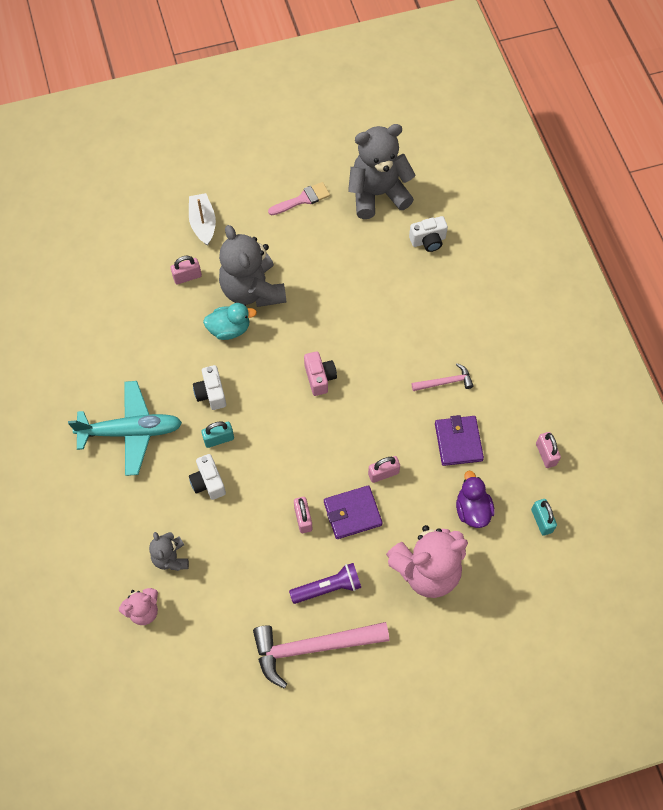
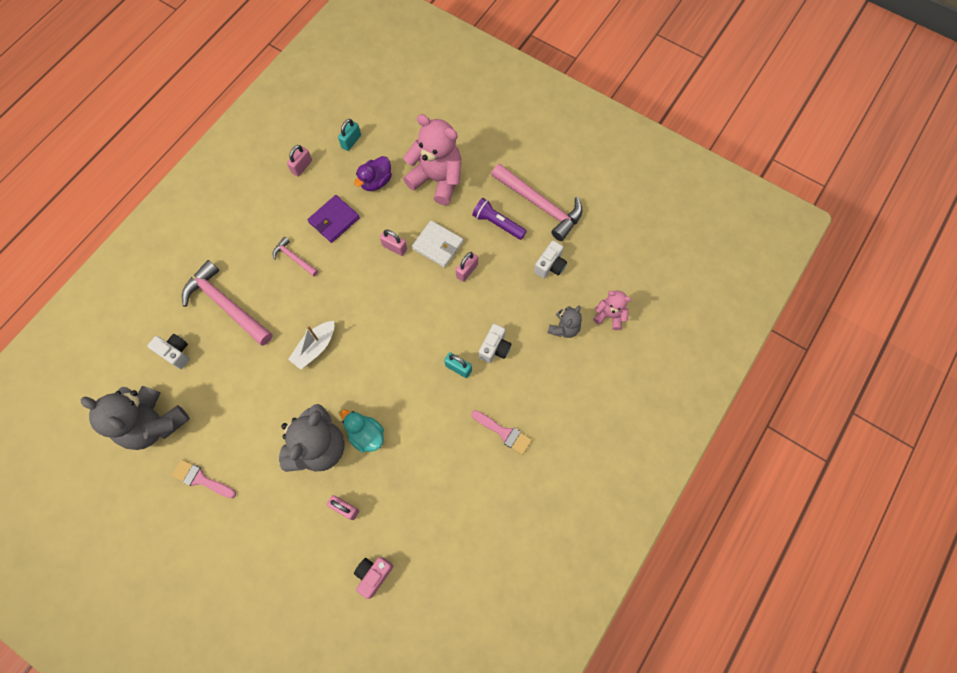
camera: 130 degrees left, 5 degrees up
(131, 431) = (504, 433): turquoise plane -> pink brush
(203, 223) = (284, 541): white boat -> white boat (315, 348)
(211, 393) = (429, 403): white camera -> white camera (550, 266)
(319, 378) = (356, 339): pink camera -> pink camera (373, 575)
(352, 513) = (438, 245): purple wallet -> white wallet
(443, 301) = (226, 304): none -> pink hammer

